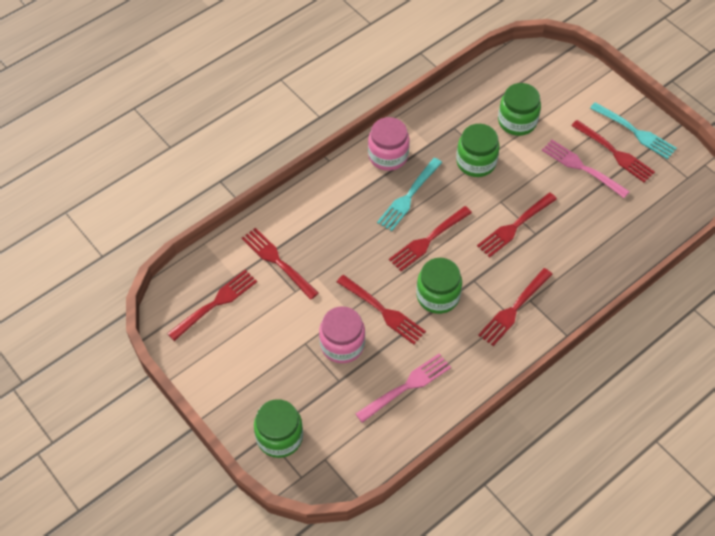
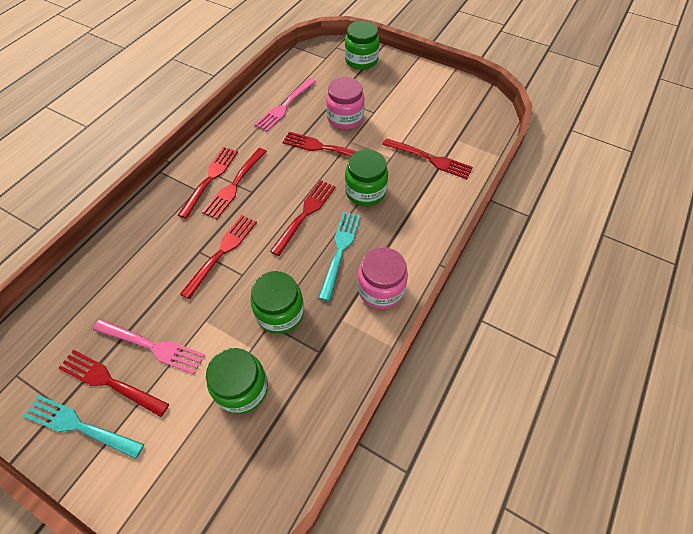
camera: 160 degrees right, 0 degrees up
(215, 304) = (458, 118): red fork -> red fork (235, 184)
(438, 296) = (280, 171): green jar -> green jar (365, 191)

